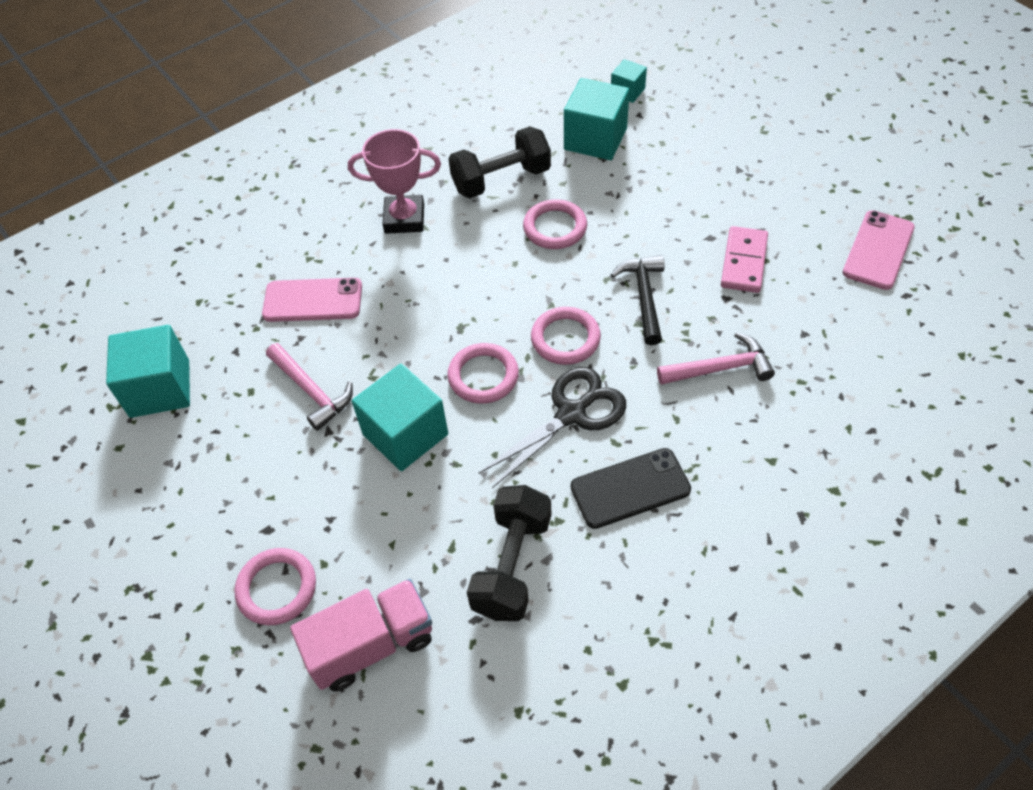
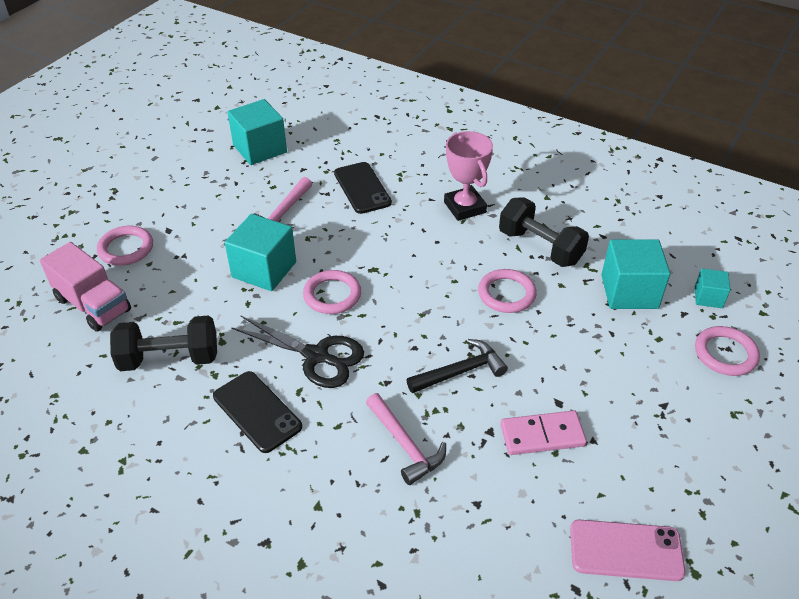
camera: 65 degrees right, 10 degrees down
(313, 300) = (362, 188): pink phone -> black phone
(565, 339) = (390, 332): pink ring -> pink ring (725, 354)

